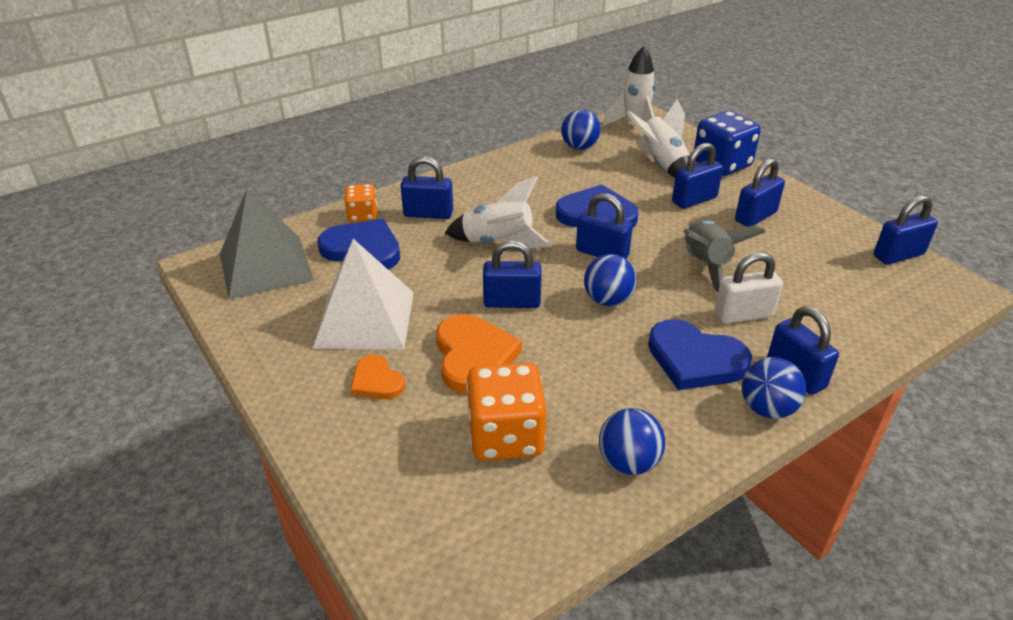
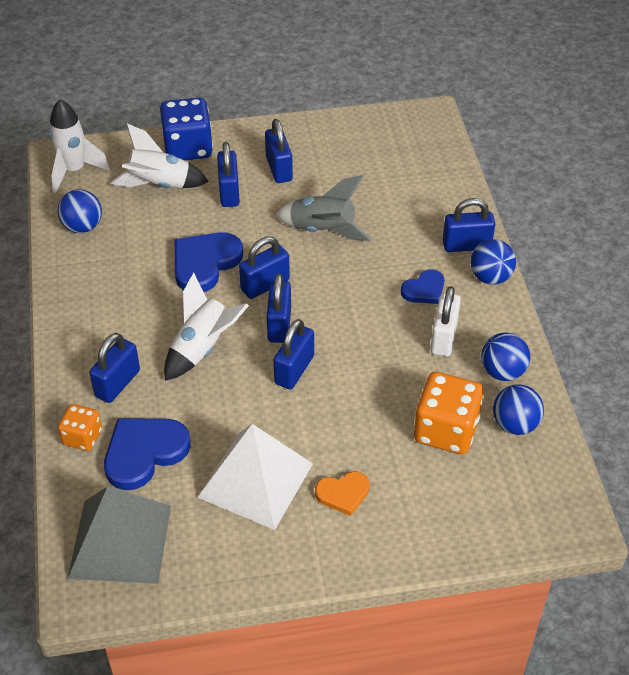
camera: 65 degrees left, 10 degrees up
(473, 356) = (348, 419): orange heart -> none
(607, 300) = (329, 308): blue ball -> blue ball (515, 424)
(695, 359) = (424, 290): blue heart -> blue heart, size x0.58
(743, 314) = (392, 239): white padlock -> white padlock (443, 337)
(898, 255) = (377, 122): blue padlock -> blue padlock (279, 325)

